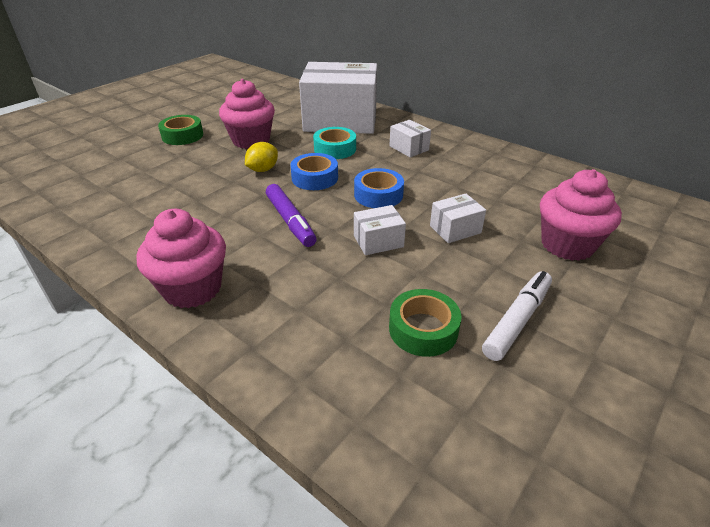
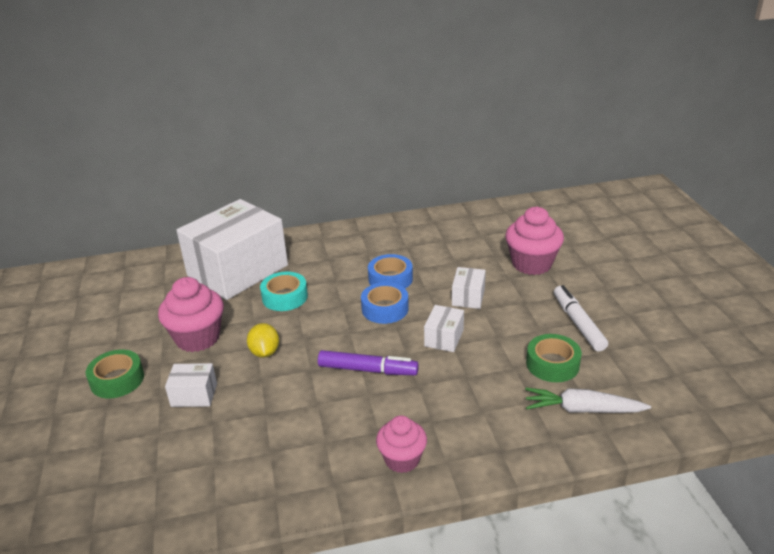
camera: 50 degrees left, 5 degrees down
(192, 288) = (402, 459): pink cupcake -> pink cupcake, size x0.65
(315, 178) = (318, 329): blue tape -> blue tape (390, 279)
(372, 387) = (582, 409): none -> white carrot
(409, 148) = (336, 260): white box -> white box (194, 395)

